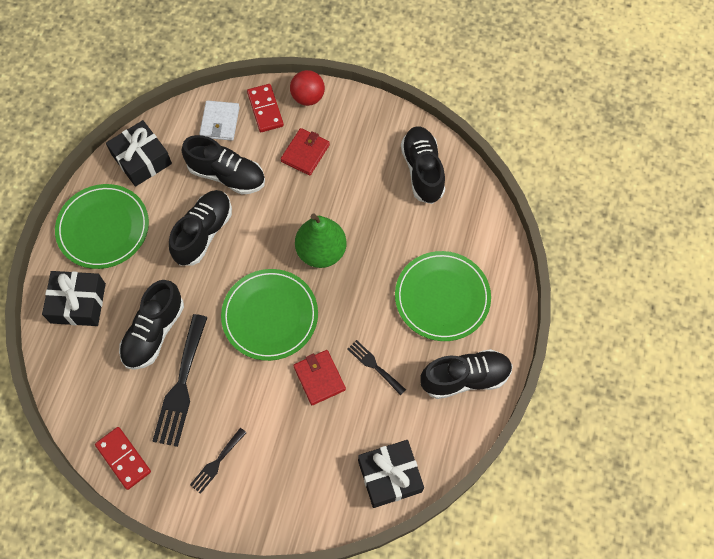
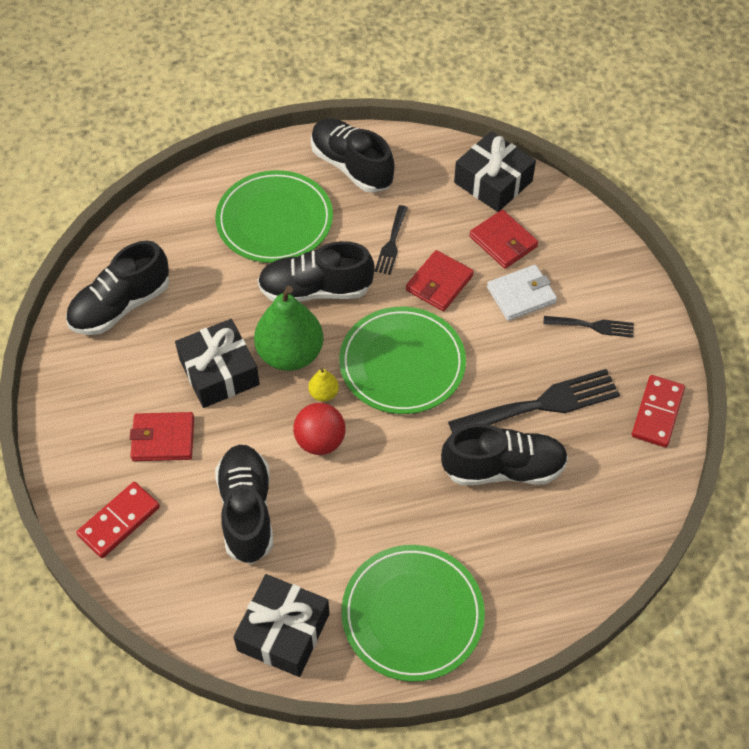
camera: 120 degrees left, 10 degrees down
(78, 303) = (528, 577): black gift -> black gift (219, 372)
(203, 233) = (344, 490): black shoe -> black shoe (315, 290)
(220, 122) = (169, 566): white wallet -> white wallet (521, 295)
(278, 256) = (324, 393): none -> yellow pear
(308, 97) = (73, 480): red ball -> red ball (320, 441)
(328, 447) = (503, 241): none -> red wallet

